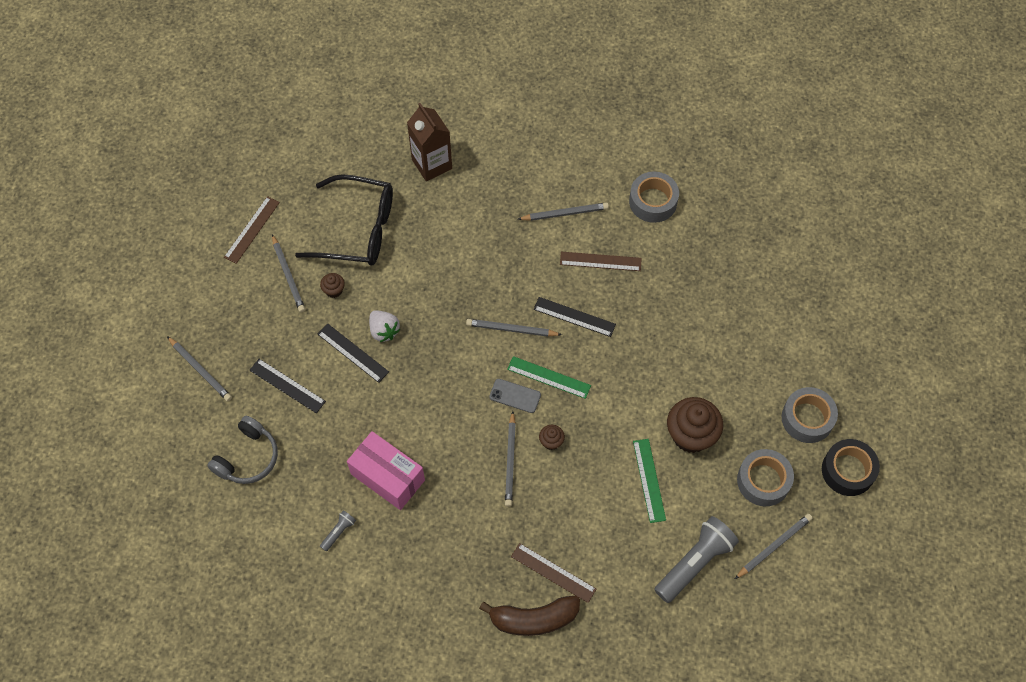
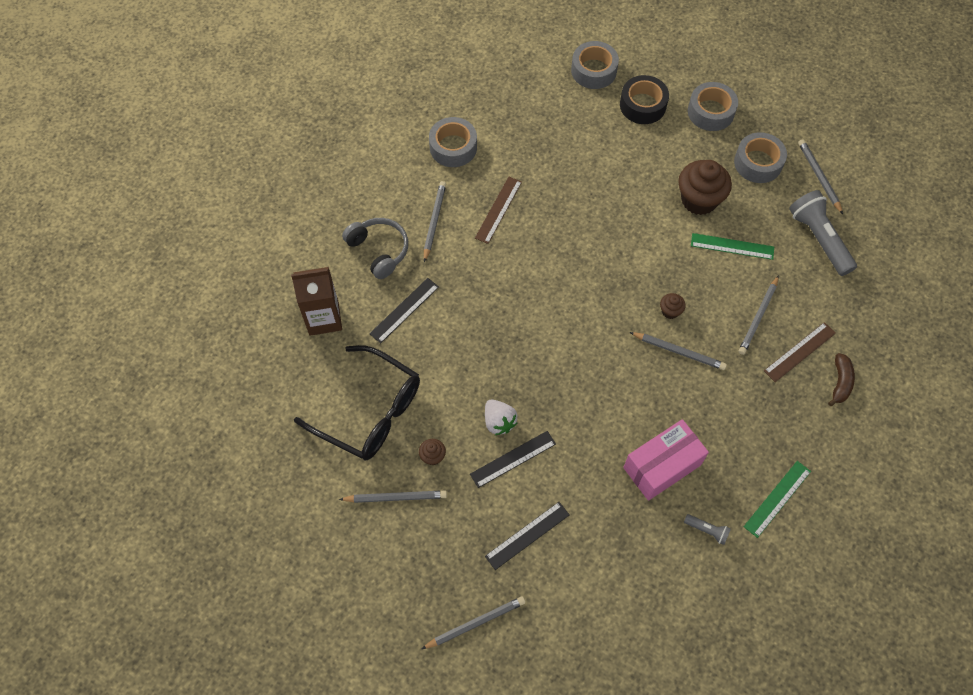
camera: 70 degrees left, 0 degrees up
(247, 457) = (597, 599): grey headphones -> grey headphones (379, 250)
(252, 229) = (322, 520): brown ruler -> none
(338, 532) = (707, 530): grey flashlight -> grey flashlight turned 150 degrees clockwise
(358, 229) = (370, 411): black glasses -> black glasses turned 90 degrees clockwise
(384, 331) = (499, 422): white strawberry -> white strawberry turned 75 degrees clockwise
(511, 329) = (541, 306): grey pencil -> grey pencil (758, 317)
(515, 396) = (613, 326): grey phone -> none
(533, 619) = (840, 382): brown banana -> brown banana, size x0.61
(549, 377) = (603, 292): green ruler -> green ruler (777, 499)
(574, 317) = (548, 250): black ruler -> black ruler (404, 310)
(805, 294) = (593, 71): none -> grey tape
(848, 471) = (766, 102): black tape -> black tape (643, 105)

